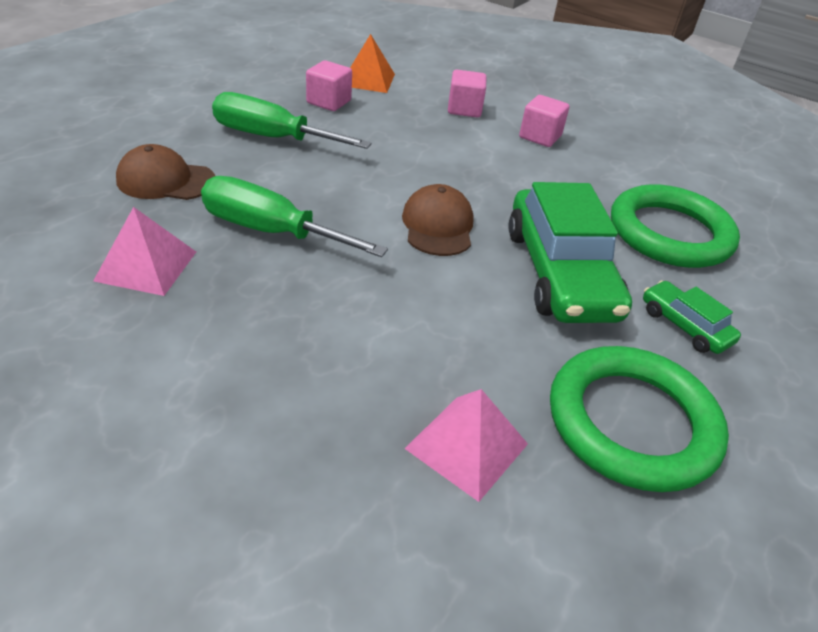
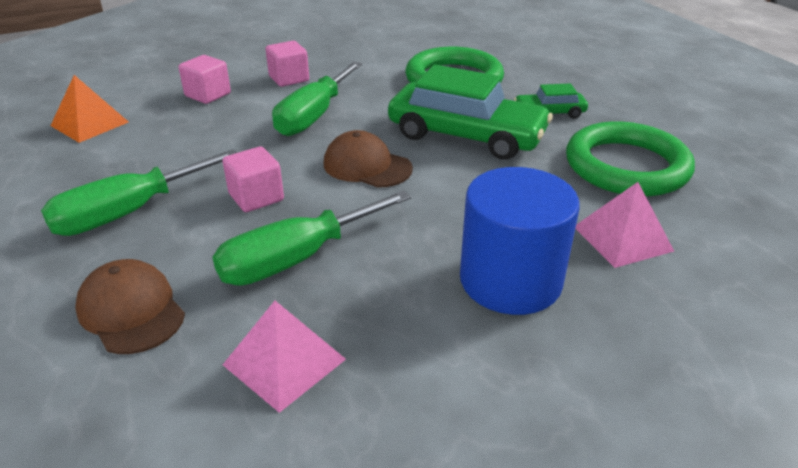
camera: 55 degrees left, 5 degrees down
(166, 180) = (131, 311): brown cap -> brown cap turned 105 degrees clockwise
(326, 368) = (510, 280): none -> blue cylinder
(329, 102) = (103, 158): pink cube -> pink cube (256, 197)
(491, 171) = (314, 116): none -> green screwdriver

